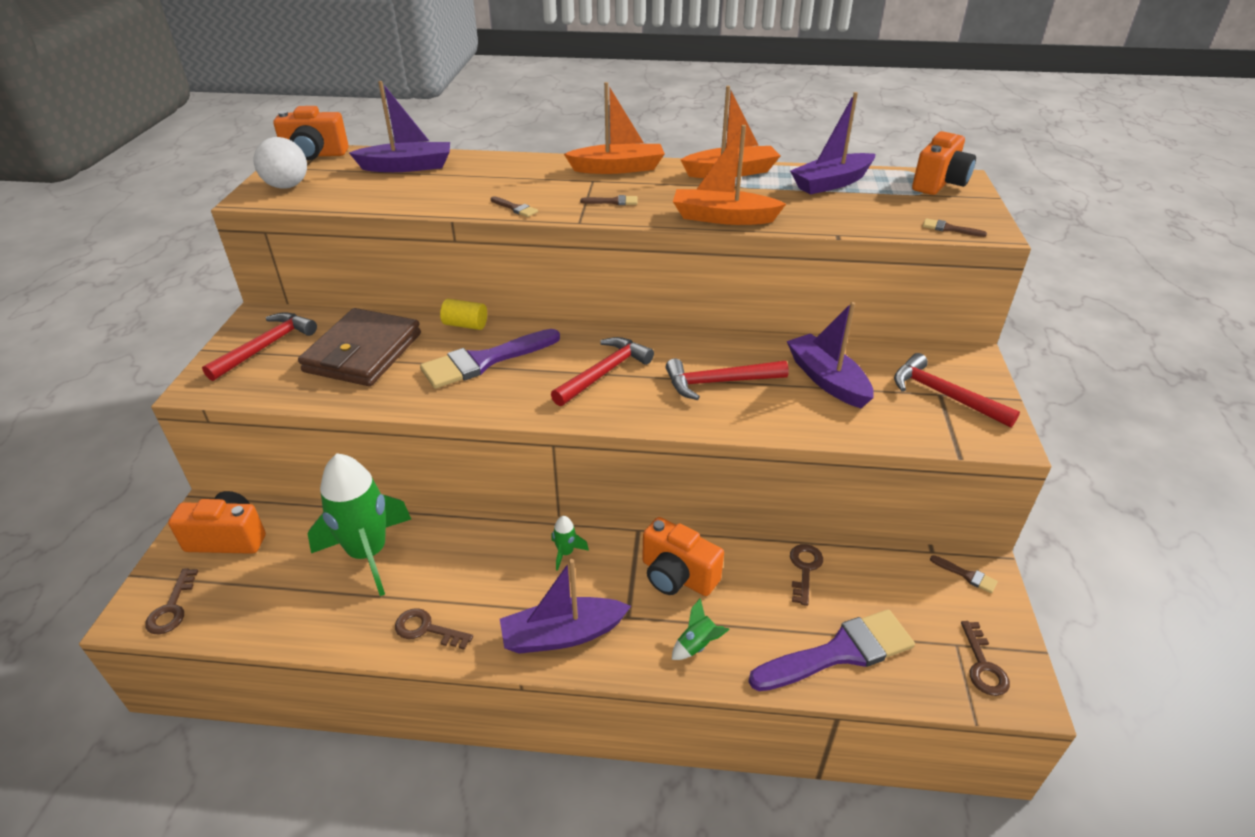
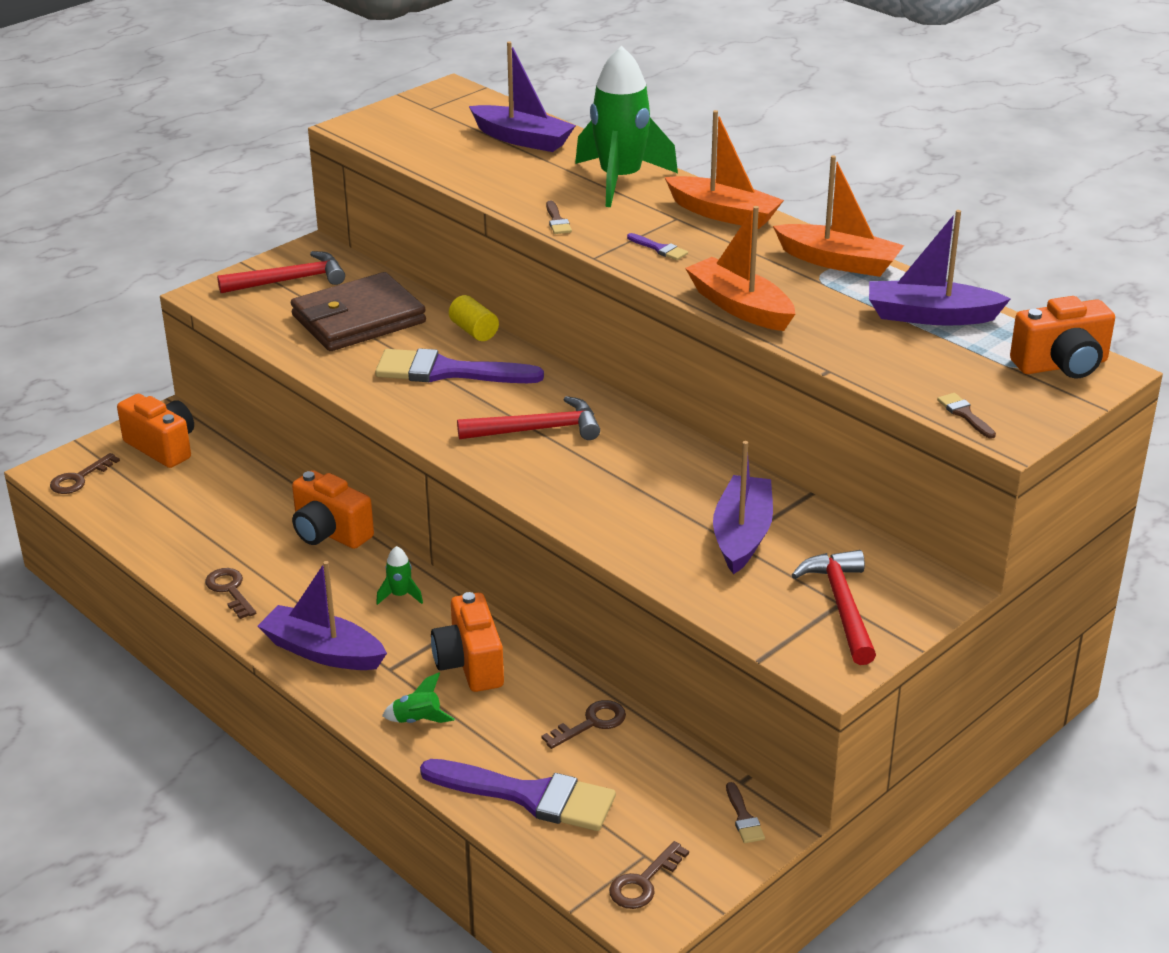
camera: 40 degrees right, 5 degrees down
(287, 186) = (393, 124): white ball -> none
(315, 155) = (458, 96): orange camera -> orange camera (330, 533)
(368, 554) = (248, 512): green rocket -> green rocket (620, 180)
(613, 201) = (659, 249): brown brush -> purple brush
(719, 382) = (631, 487): red hammer -> none

